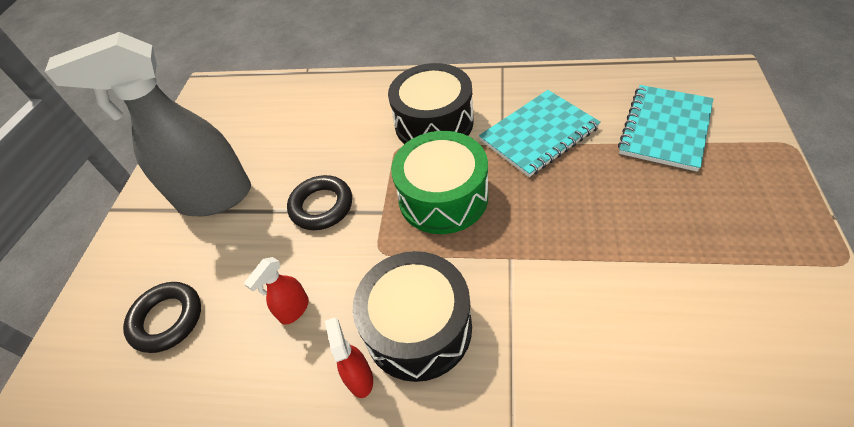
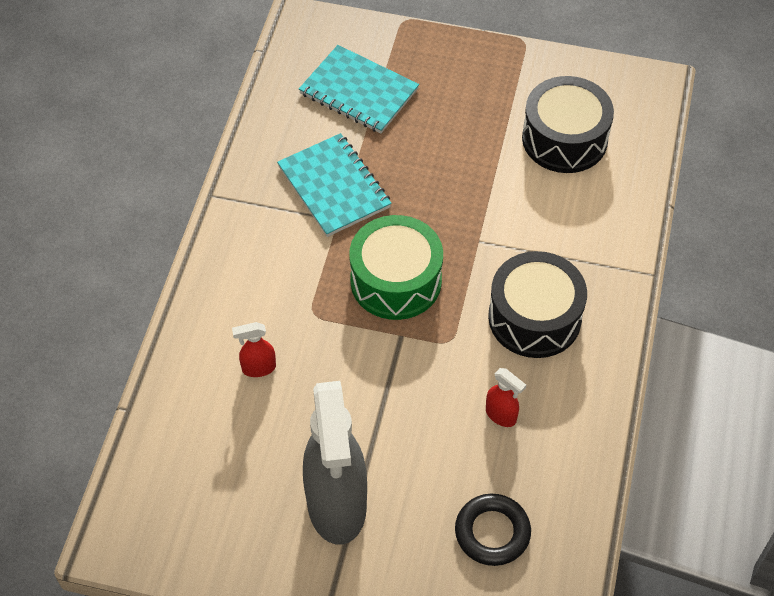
camera: 90 degrees left, 5 degrees up
(321, 206) = (379, 391): black ring -> none
(359, 378) = (573, 364): red spray bottle -> red spray bottle (258, 368)
(434, 123) = (284, 275): black drum -> black drum (564, 139)

